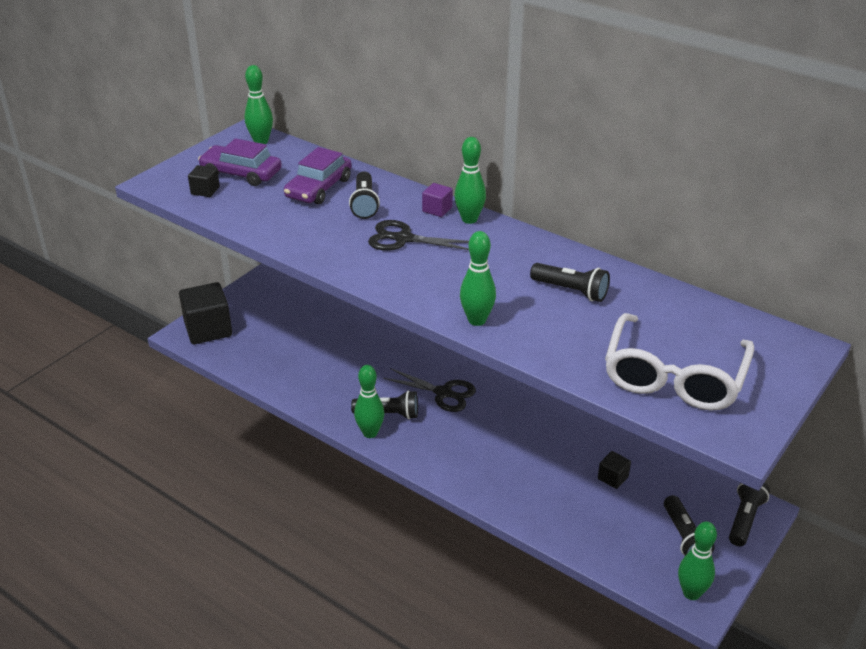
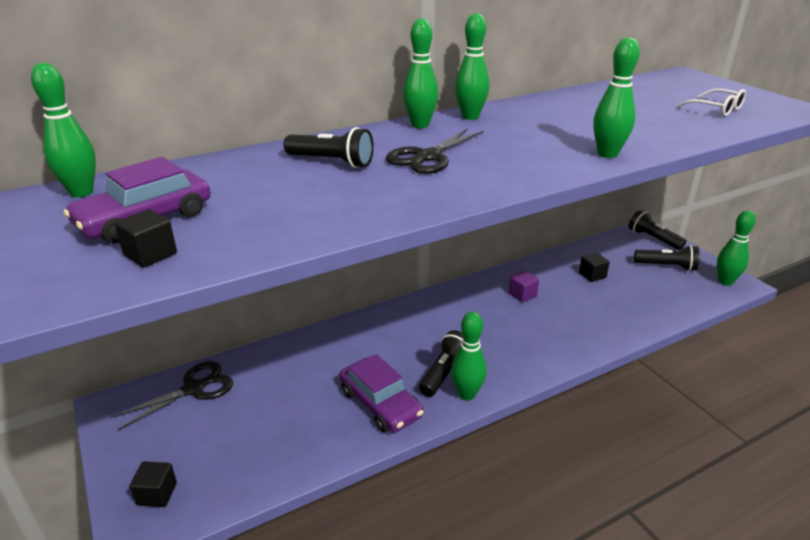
camera: 65 degrees left, 5 degrees down
(208, 329) = (157, 494): black cube -> black cube, size x0.48
(318, 188) = (261, 178): purple car -> purple car (380, 403)
(437, 209) = (385, 133): purple cube -> purple cube (522, 294)
(443, 393) = (436, 328): black scissors -> black scissors (194, 388)
(511, 238) = (470, 117): none -> green bowling pin
(571, 291) = (576, 114): black flashlight -> none
(674, 376) = (716, 109): white glasses -> white glasses, size x0.46

